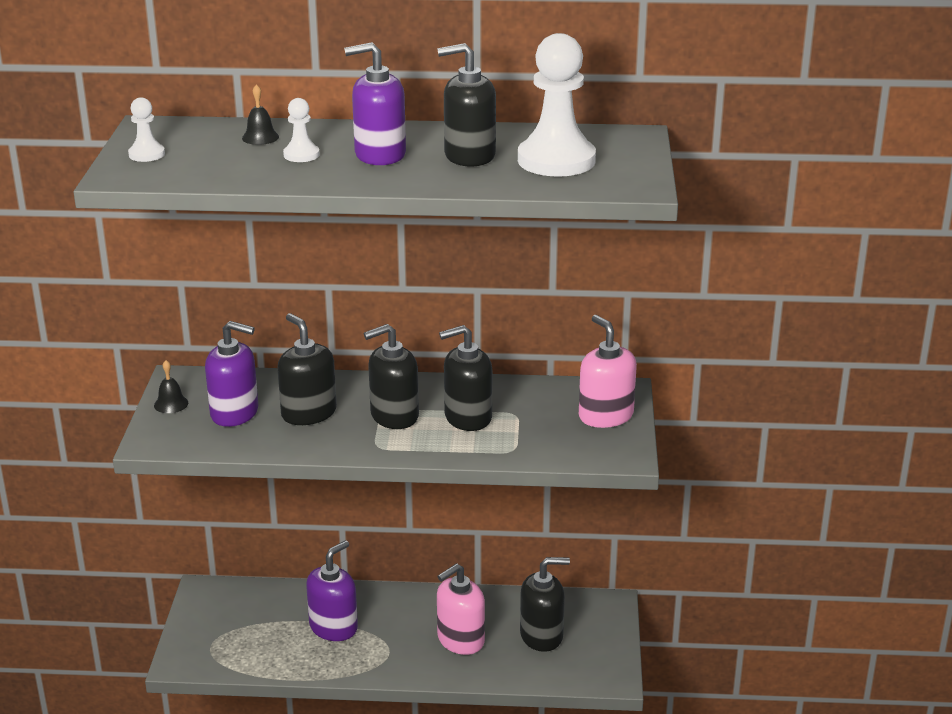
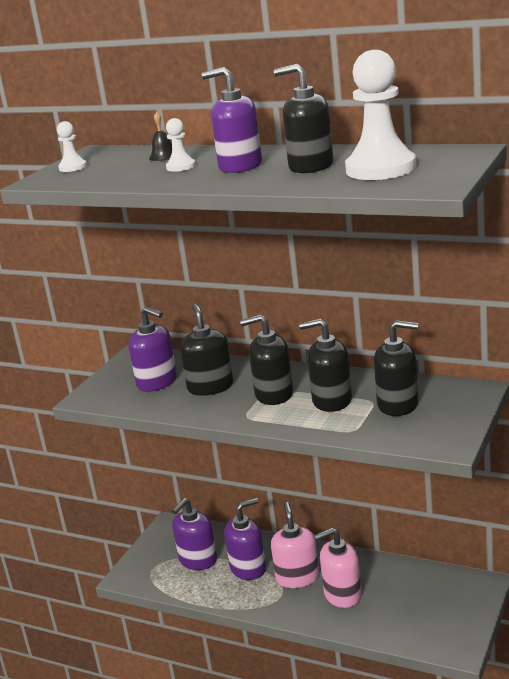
camera: 25 degrees right, 5 degrees down
(171, 404) = (117, 372): black bell -> none
(264, 627) = (197, 560): none -> purple soap dispenser
(541, 635) = (411, 602): black soap dispenser -> black soap dispenser (398, 405)
(605, 416) = (450, 409): pink soap dispenser -> pink soap dispenser (297, 577)

